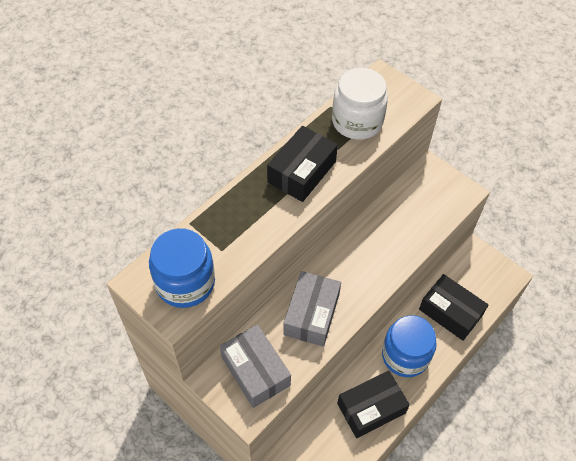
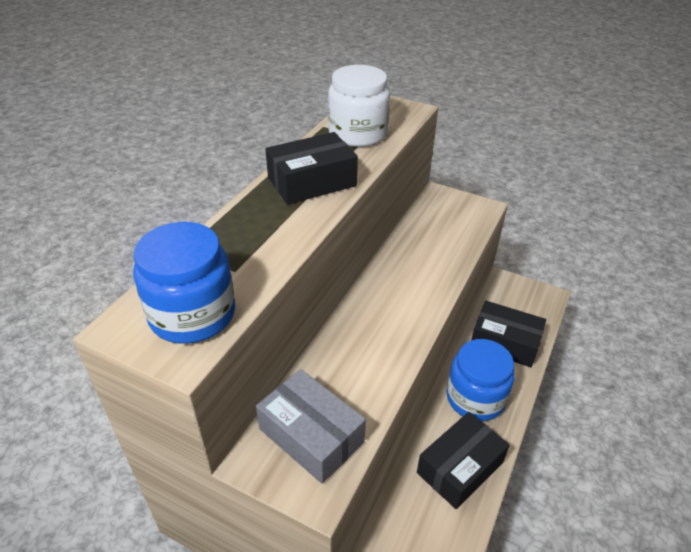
camera: 15 degrees left, 15 degrees down
(301, 172) = (312, 182): black box -> black box turned 45 degrees clockwise
(311, 314) = (362, 353): grey box -> none

